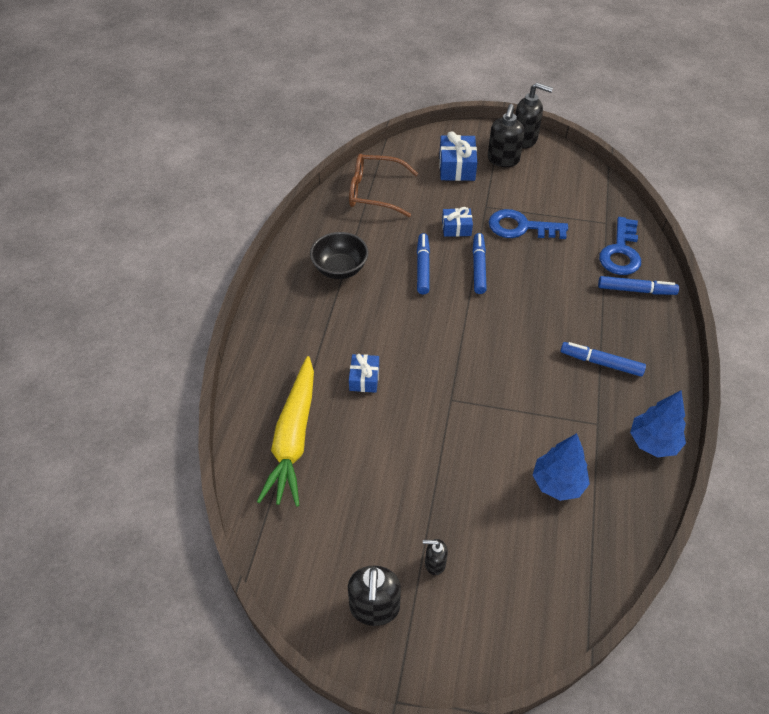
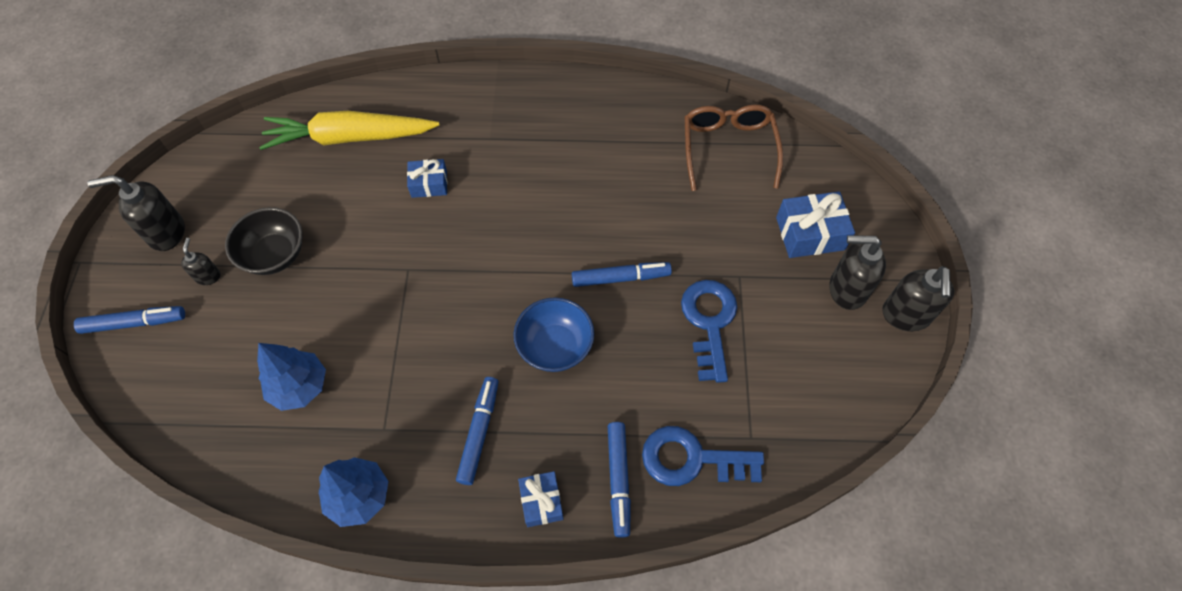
camera: 80 degrees right, 10 degrees up
(340, 269) = (586, 136): black bowl -> black bowl (275, 255)
(423, 267) = (606, 217): blue marker -> blue marker (134, 323)
(456, 228) = (687, 246): blue gift -> blue gift (541, 502)
(533, 311) = (555, 346): none -> blue bowl

